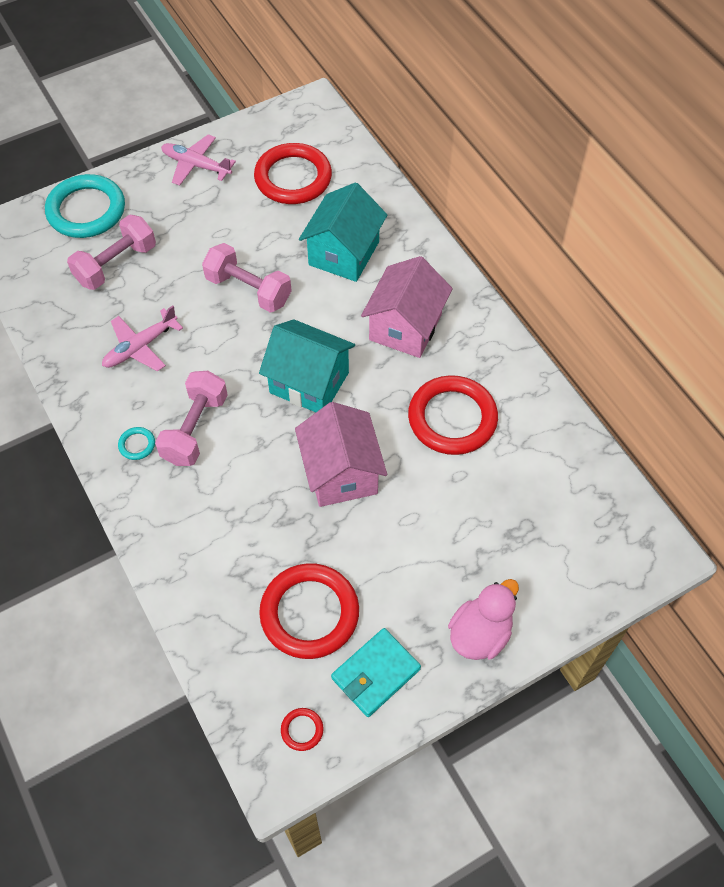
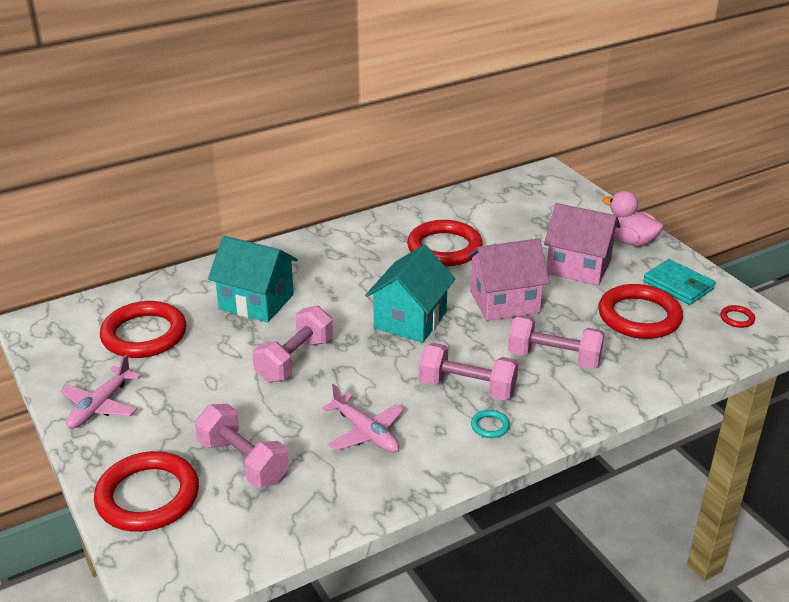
camera: 90 degrees left, 25 degrees down
(86, 210) = (148, 496): turquoise ring -> red ring
(236, 512) = (554, 358): none -> pink dumbbell
(405, 327) = (349, 269): pink house -> pink house (578, 267)

